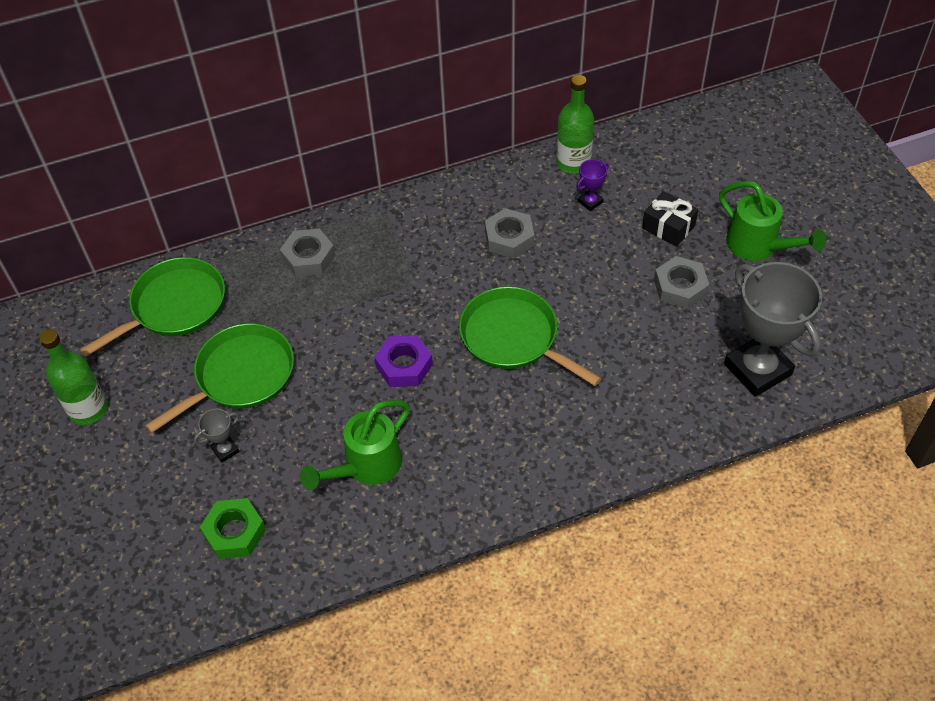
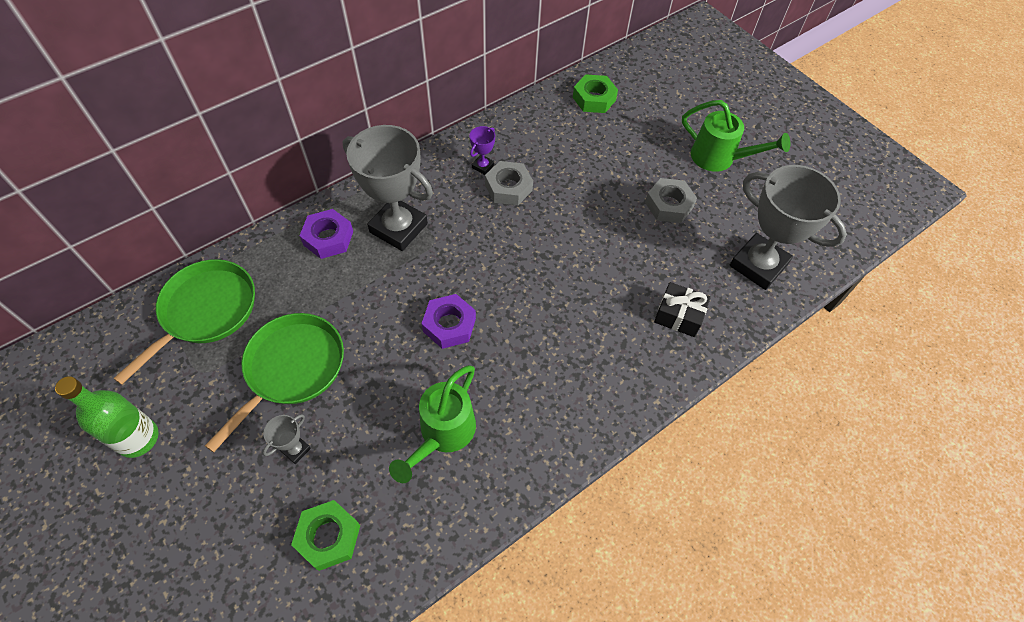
camera: 20 degrees left, 5 degrees up
(308, 257) = (328, 238): grey nut -> purple nut
(381, 260) = (398, 228): none -> grey trophy
(513, 337) = (541, 277): green pan -> none
(573, 163) = (542, 112): green bottle -> none
(590, 202) = (568, 144): purple trophy -> purple trophy (483, 166)
(637, 156) = (594, 99): none -> green nut
(668, 227) = (640, 154): black gift -> black gift (678, 316)

